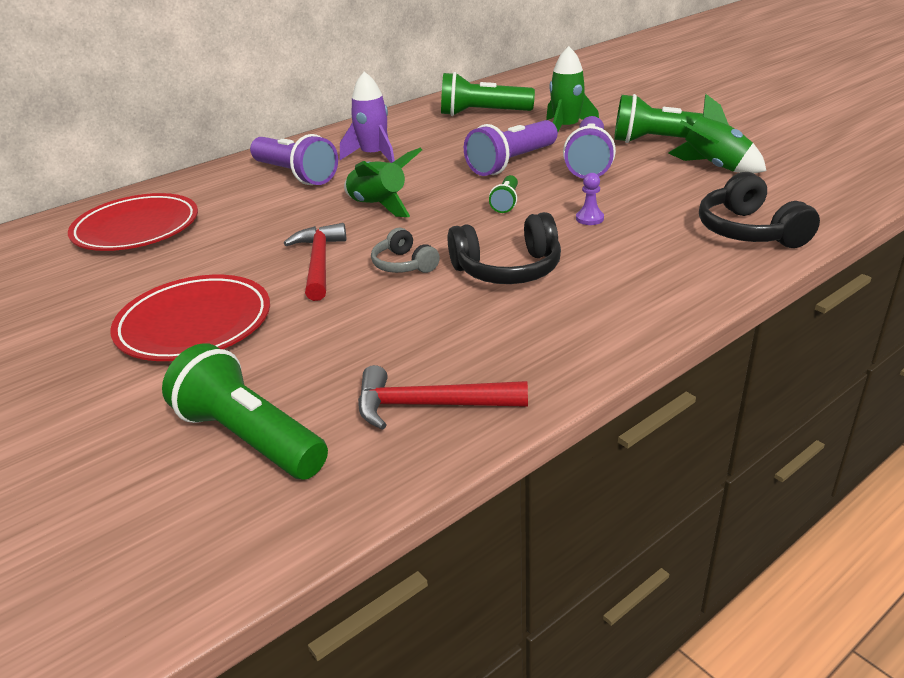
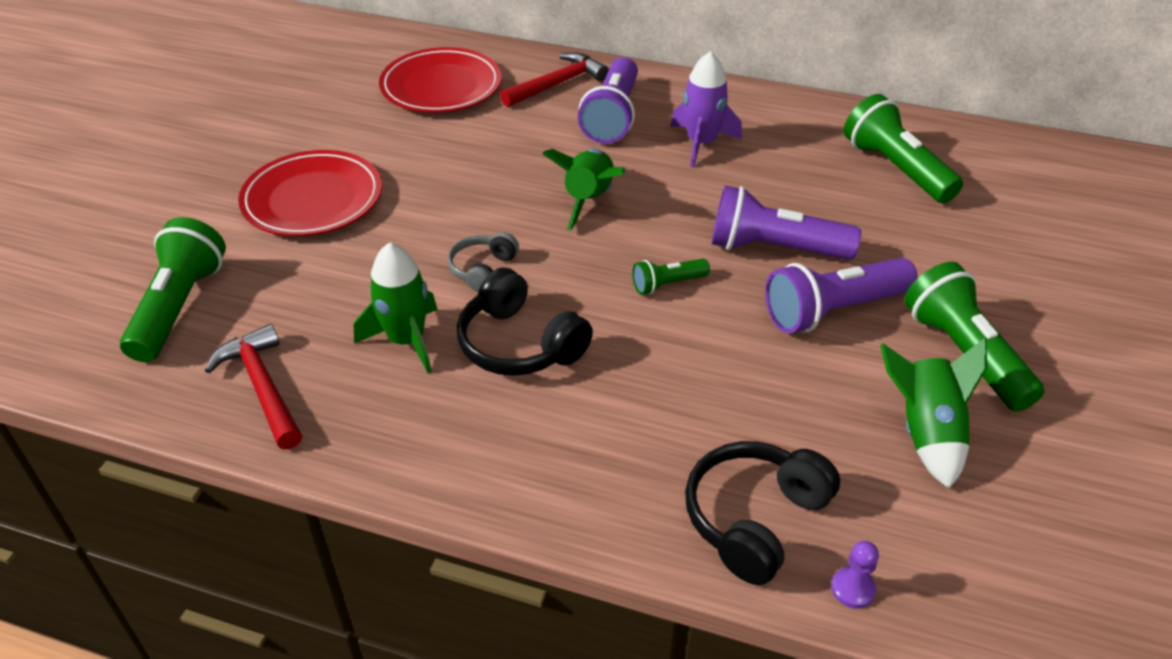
camera: 55 degrees right, 10 degrees up
(319, 263) = (451, 216): red hammer -> red hammer (557, 84)
(566, 128) = (920, 254): green rocket -> green rocket (406, 340)
(589, 218) = (679, 364): purple pawn -> purple pawn (853, 589)

